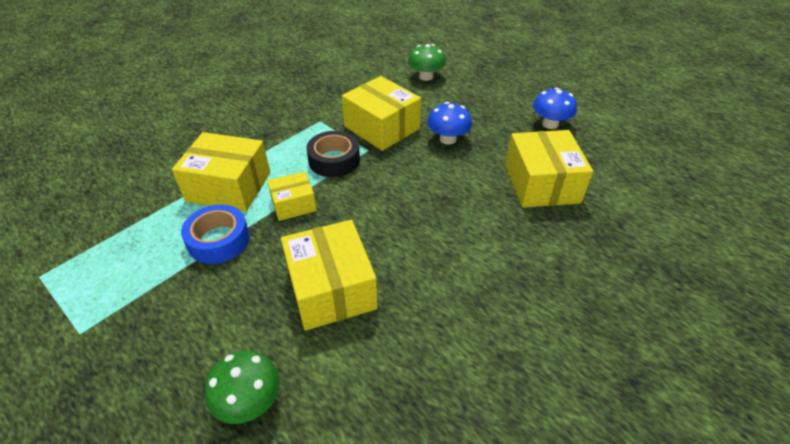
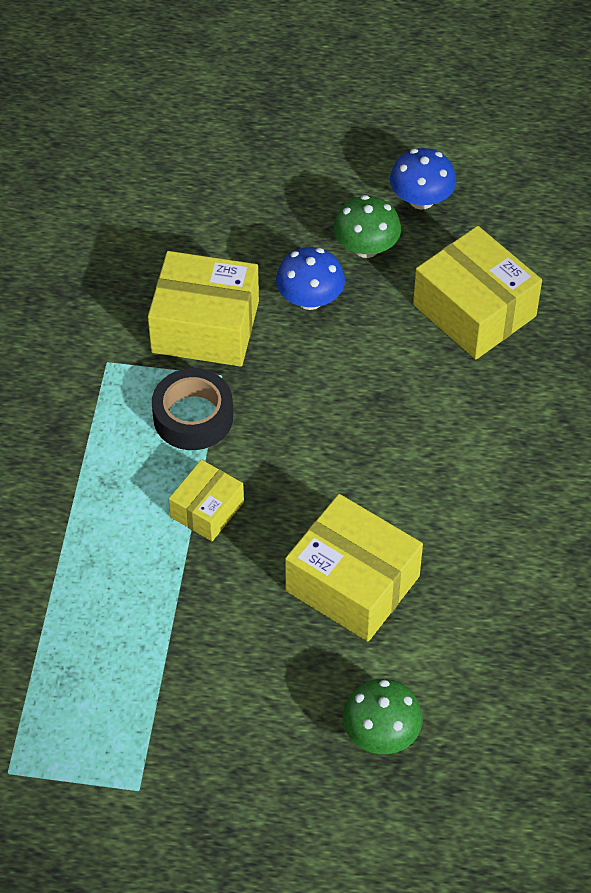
camera: 35 degrees left, 10 degrees up
(218, 240) = (168, 607): blue tape -> none
(229, 186) = (97, 533): yellow box -> none
(426, 77) = (183, 192): green mushroom -> green mushroom (366, 247)

